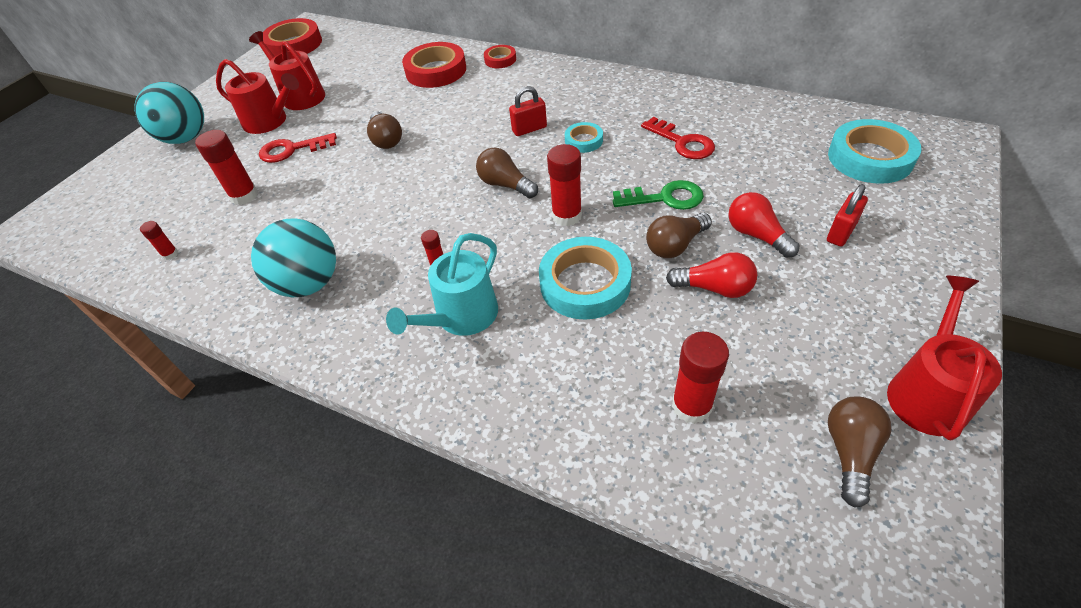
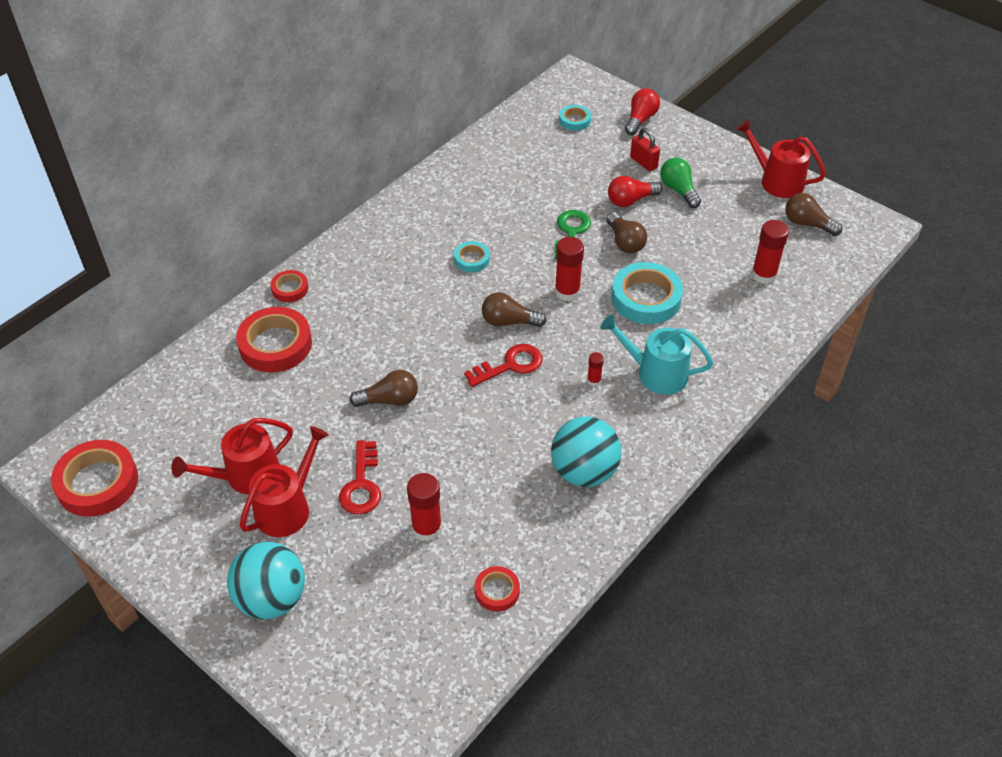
camera: 80 degrees left, 0 degrees up
(170, 254) = (497, 591): red glue stick -> red tape
(461, 317) = (656, 373): turquoise watering can -> turquoise watering can turned 150 degrees clockwise
(505, 185) = (509, 321): brown light bulb -> brown light bulb turned 45 degrees clockwise
(529, 129) = (433, 291): red padlock -> none
(682, 142) = (506, 203): red key -> red key (510, 365)
(714, 288) = (673, 236): red light bulb -> red light bulb (640, 119)
(811, 277) = (678, 190): none -> green light bulb
(870, 158) = (574, 120): turquoise tape -> turquoise tape, size x0.53

